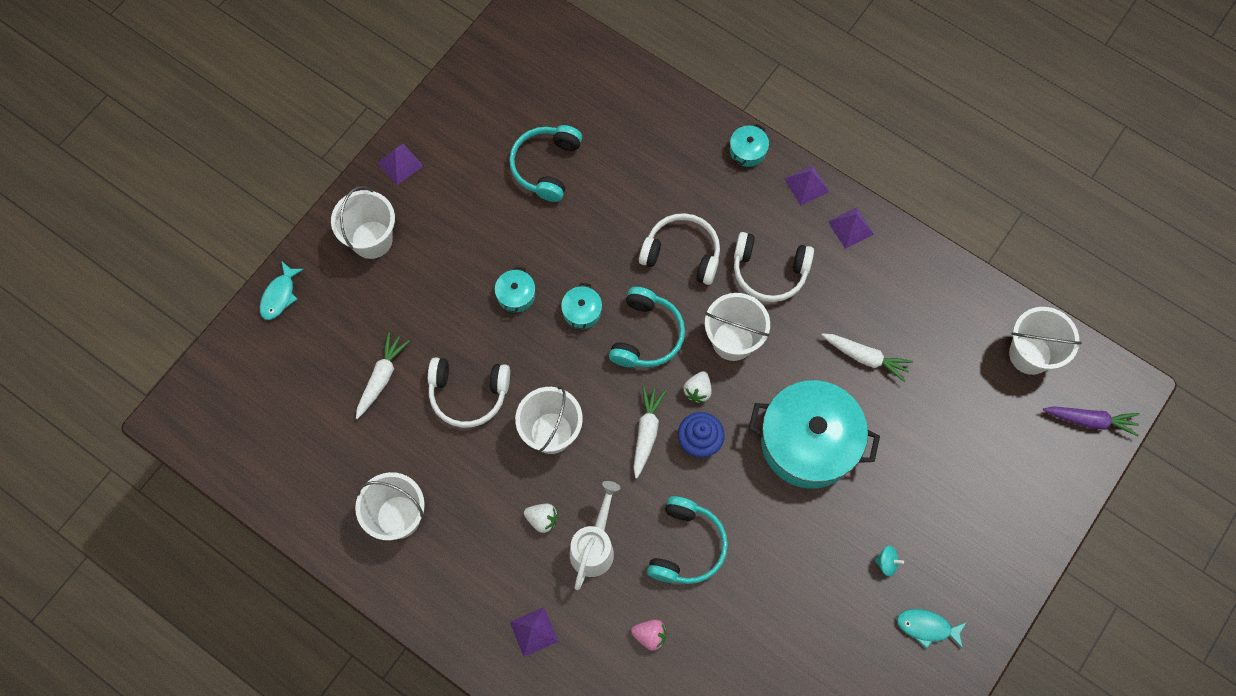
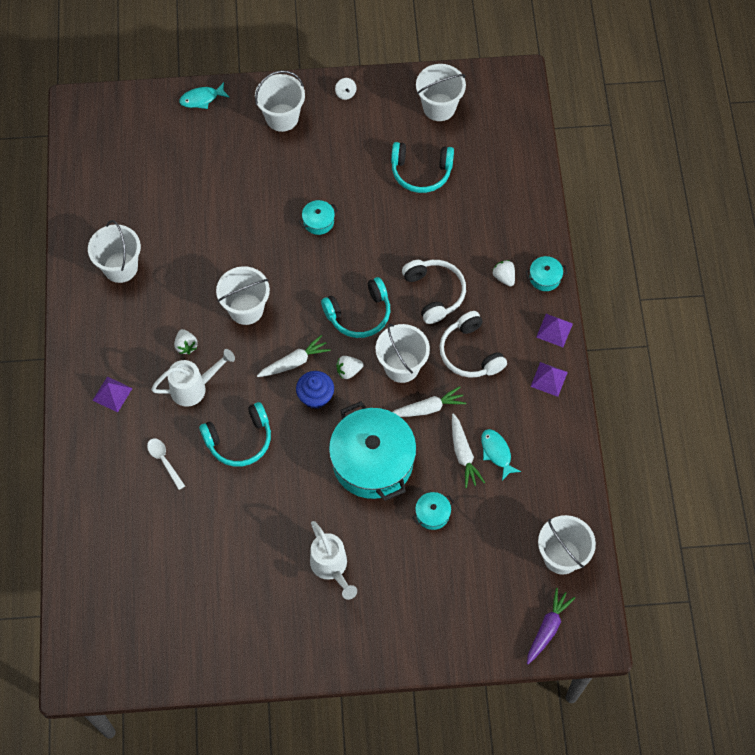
camera: 50 degrees right, 5 degrees down
(381, 378) = (198, 191): white carrot -> white carrot (427, 408)
(400, 164) = (345, 93): purple pyramid -> white spinning top
(468, 394) = (230, 245): white headphones -> none
(492, 97) = (439, 107): none -> white bucket
(546, 166) = (421, 172): turquoise headphones -> turquoise headphones turned 150 degrees counterclockwise
(582, 311) = (341, 266): turquoise pot -> turquoise pot (432, 514)
(650, 635) = (164, 461): pink strawberry -> white spoon
(717, 183) = (504, 277): none -> white strawberry
(886, 563) = (331, 567): turquoise spinning top -> white watering can
(927, 627) = (308, 623): turquoise fish -> turquoise fish (496, 452)
(1089, 420) = (547, 628): purple carrot -> purple carrot turned 120 degrees counterclockwise

